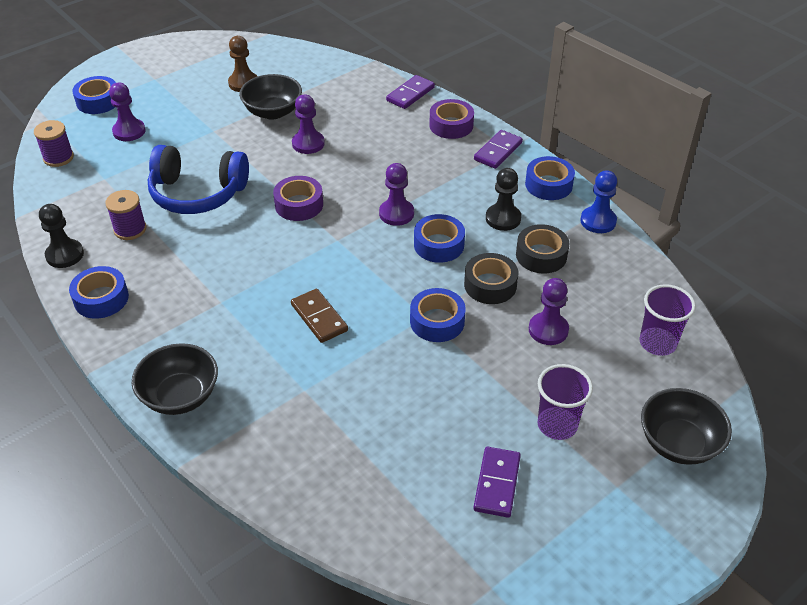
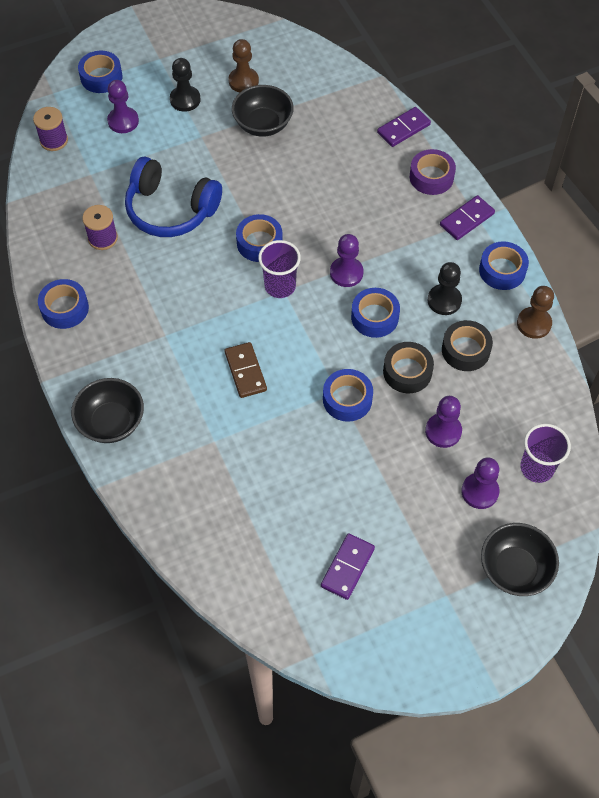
camera: 15 degrees right, 15 degrees up
(65, 255) = (42, 254): black pawn -> black pawn (185, 100)
(299, 205) = (259, 243): purple tape -> blue tape
(308, 144) = (286, 171): purple pawn -> purple pawn (479, 491)
(557, 425) = (417, 526): purple cup -> purple cup (280, 286)
(598, 221) = (534, 323): blue pawn -> brown pawn

